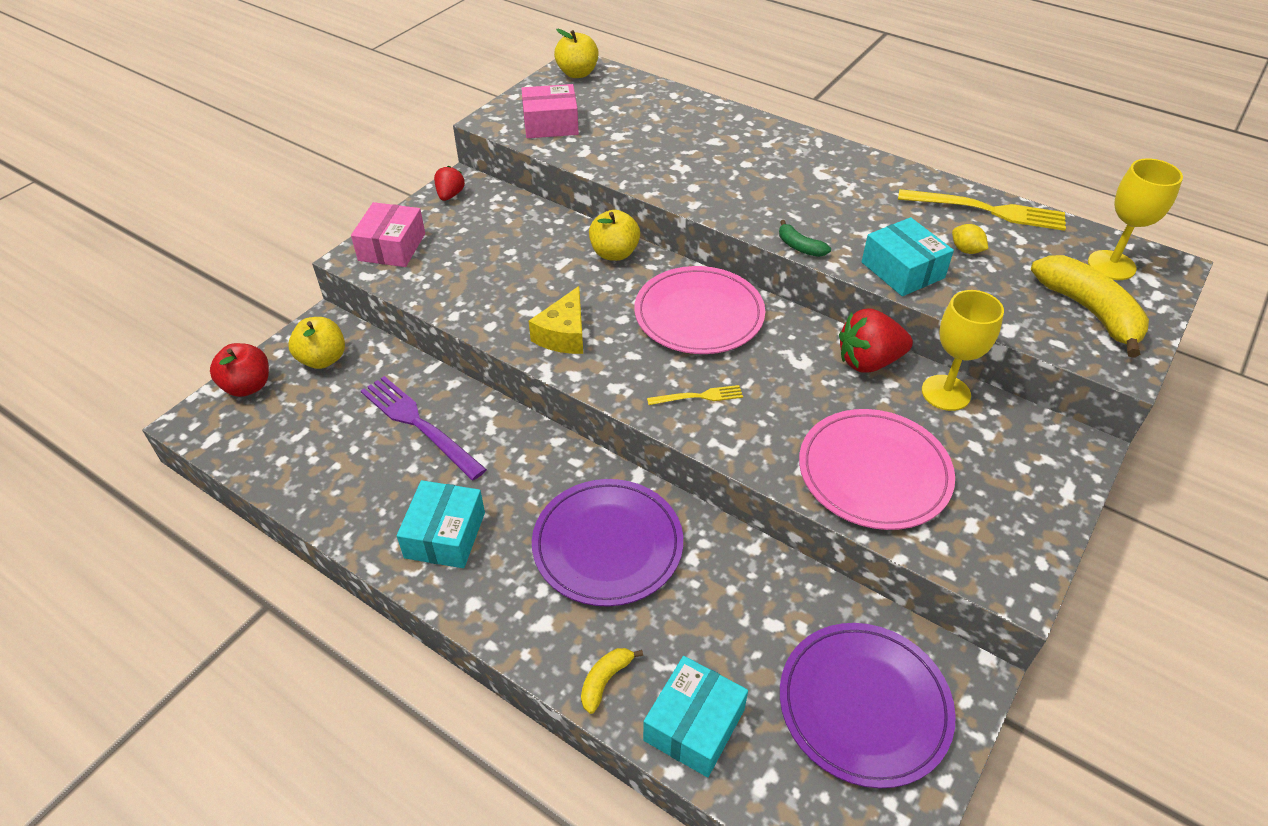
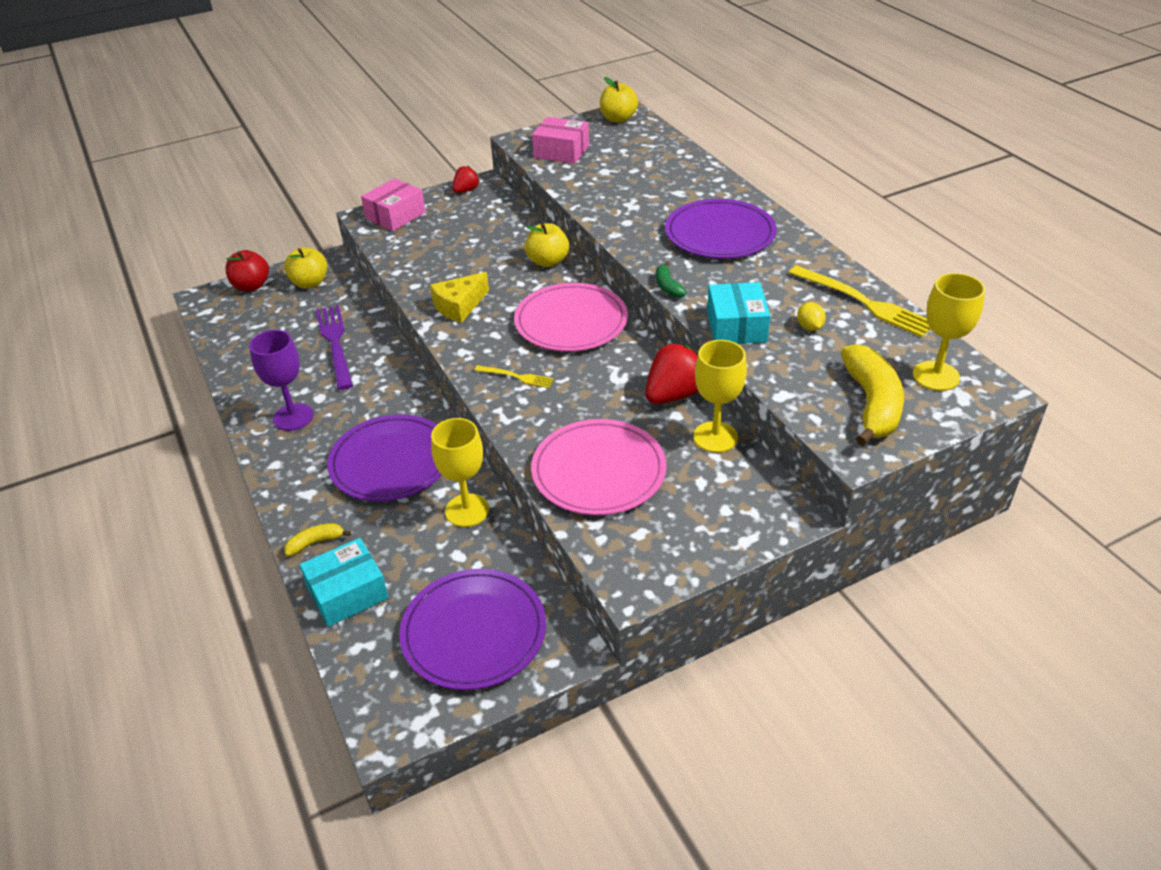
camera: 30 degrees right, 5 degrees down
(445, 535) = (293, 417): turquoise box -> purple goblet
(738, 568) = (467, 510): none -> yellow goblet
(795, 175) = (720, 234): none -> purple plate
(868, 361) = (673, 395): red strawberry -> red strawberry turned 120 degrees clockwise

